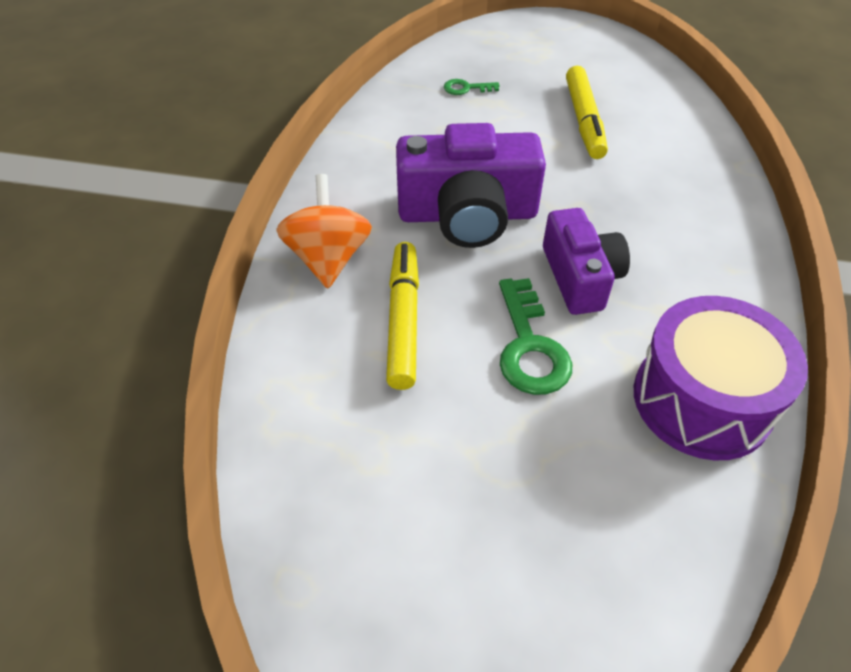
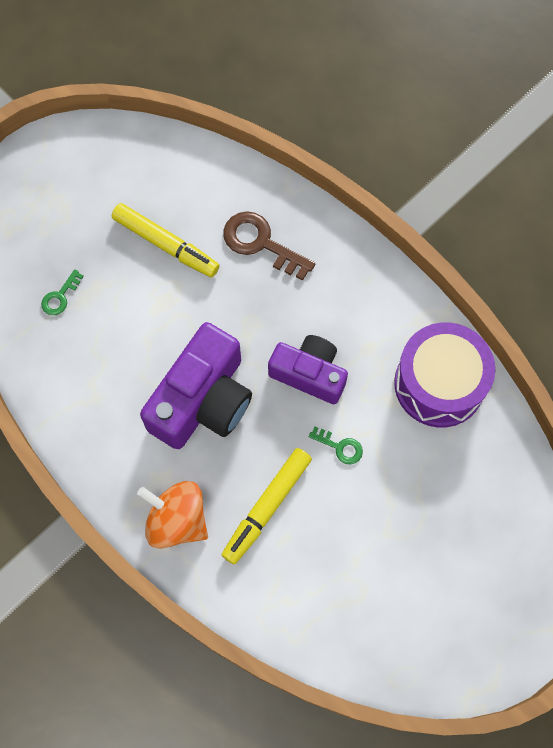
camera: 55 degrees left, 20 degrees up
(403, 320) = (267, 507): yellow marker -> yellow marker turned 90 degrees counterclockwise
(529, 347) = (340, 447): green key -> green key, size x0.53
(663, 174) = (261, 243): none -> brown key

